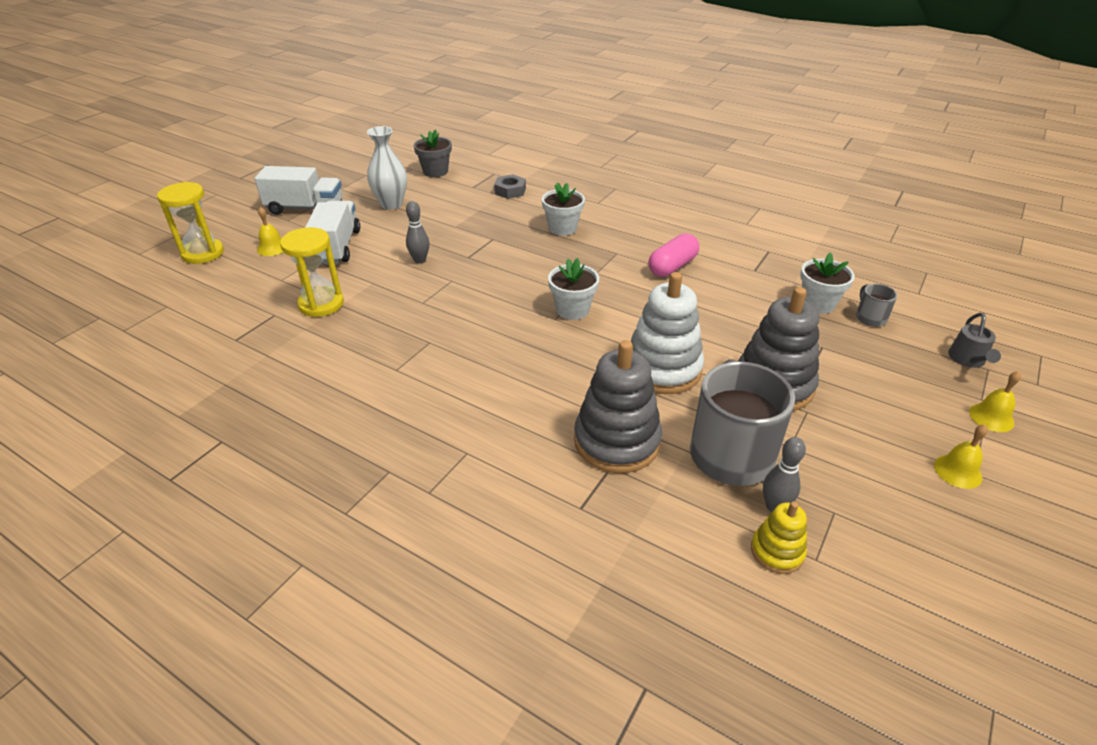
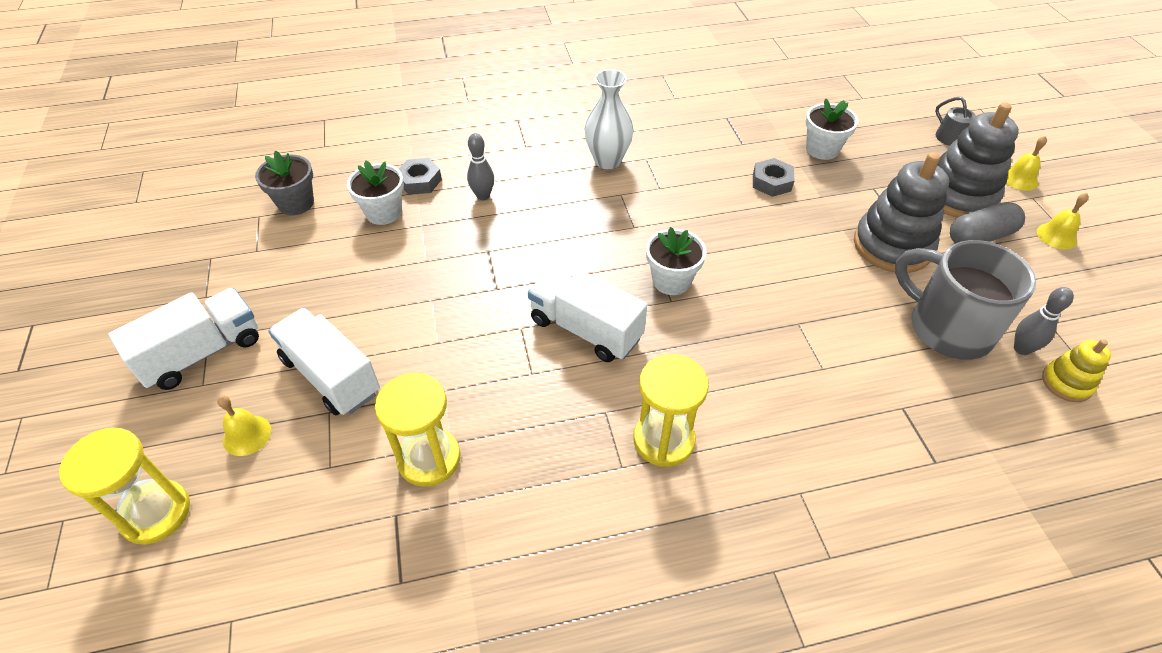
camera: 45 degrees left, 10 degrees up
(391, 204) = (309, 278): white vase -> white vase (607, 161)
(420, 260) = (453, 327): grey bowling pin -> grey bowling pin (483, 196)
(437, 374) = (663, 440): none -> yellow hourglass
(483, 301) = (585, 329): none -> white truck
(562, 228) = (536, 196): white flower pot -> white flower pot (383, 212)
(617, 441) = (876, 382): grey stacking toy -> grey stacking toy (958, 195)
(662, 369) = (812, 288): white stacking toy -> none
(672, 266) = (682, 179): pink capsule -> none
(738, 300) = (771, 182): none -> grey nut
(869, 426) = (980, 237): none -> grey capsule
(870, 317) = (865, 140): grey mug -> none

